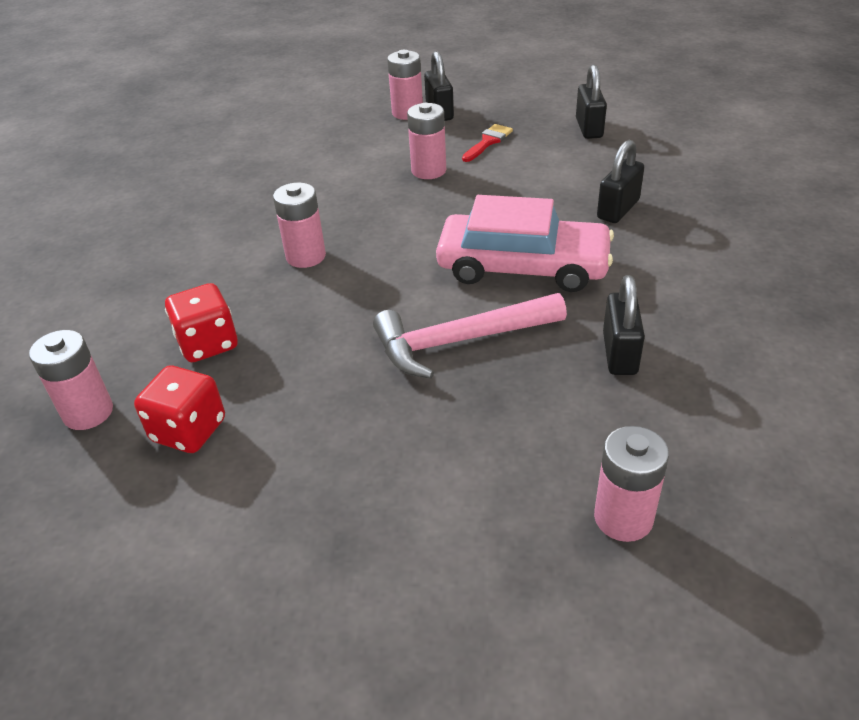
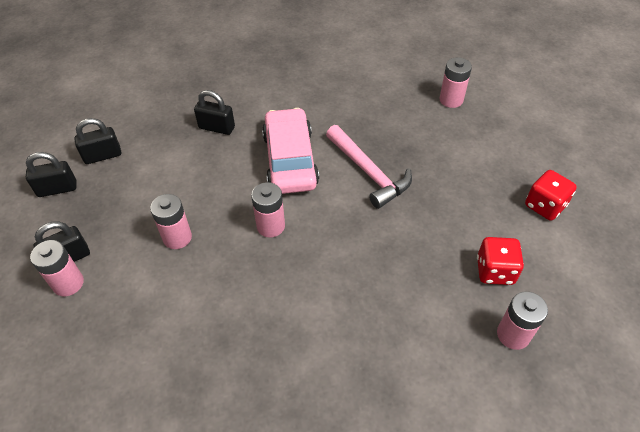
camera: 110 degrees left, 10 degrees up
(208, 344) = (425, 297): red dice -> red dice (545, 206)
(306, 256) = (313, 278): pink battery -> pink battery (270, 226)
(488, 142) = (126, 211): red brush -> none
(619, 353) = (352, 112): black padlock -> black padlock (57, 189)

